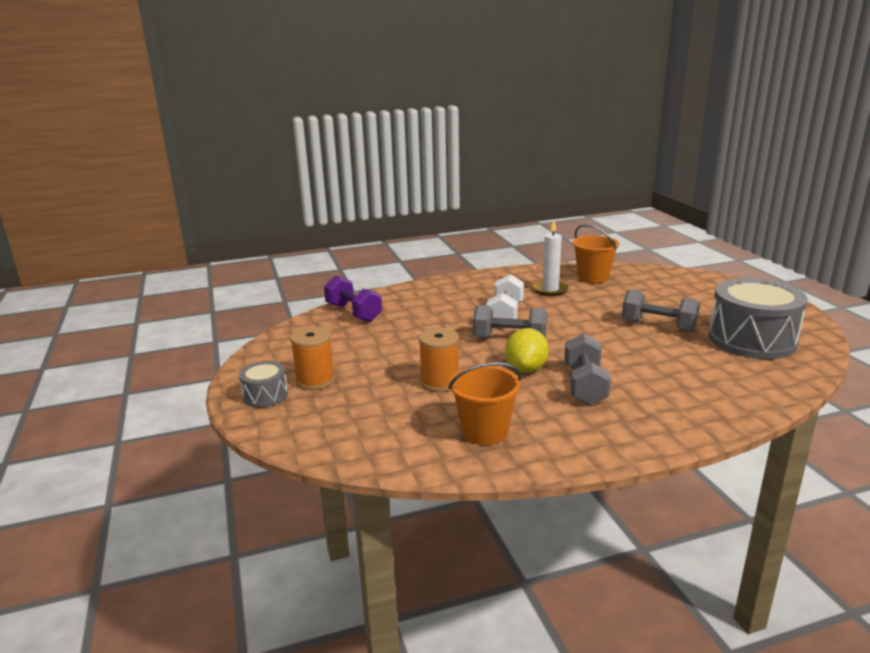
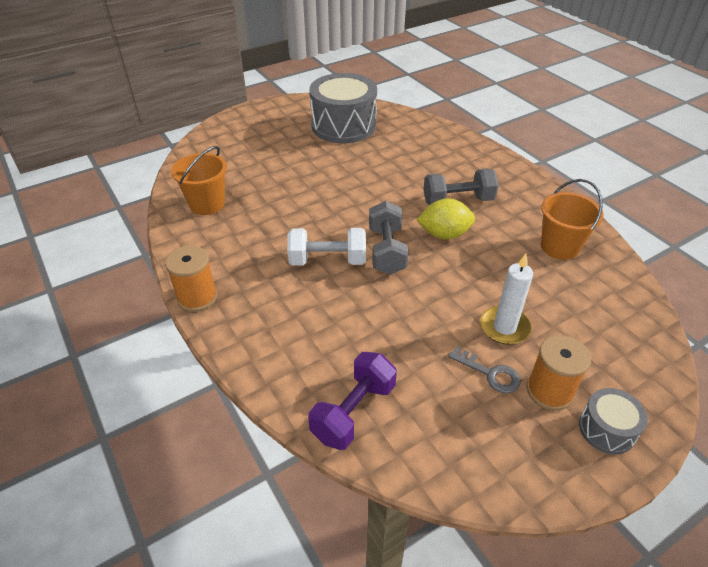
camera: 105 degrees left, 20 degrees up
(349, 360) = (490, 373): none -> grey key
(440, 382) = (498, 286): orange spool -> orange spool (197, 297)
(550, 290) = (246, 233): white candle -> white candle (504, 327)
(658, 326) = (329, 165): grey dumbbell -> none

